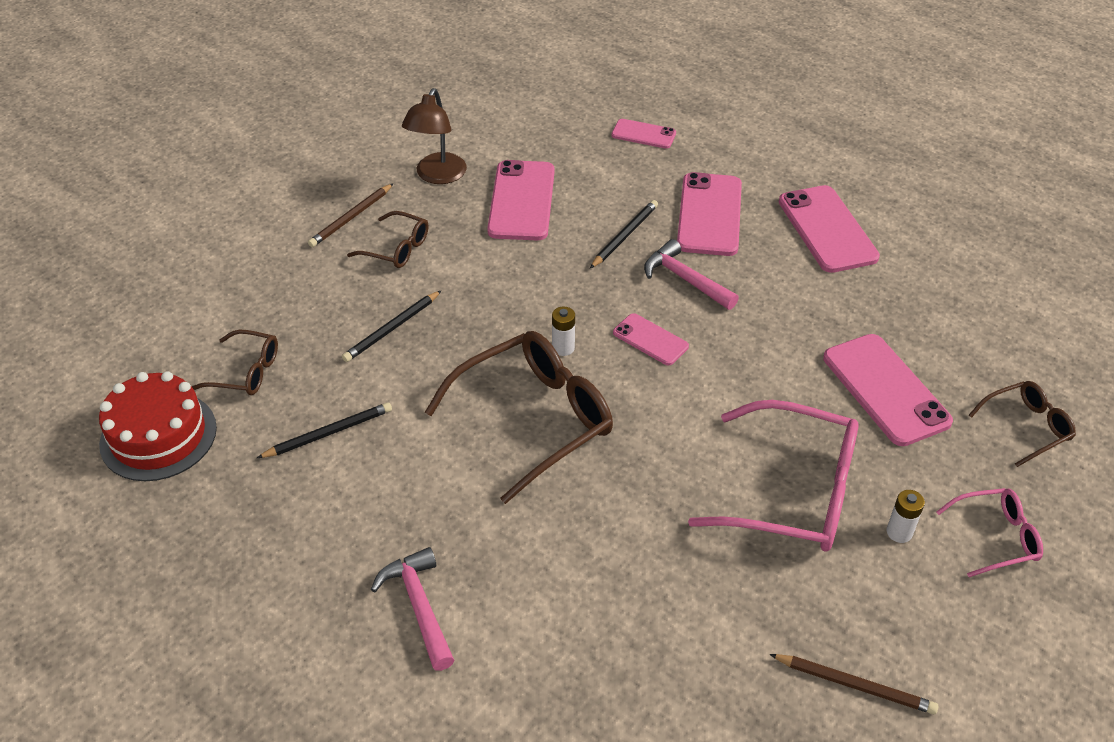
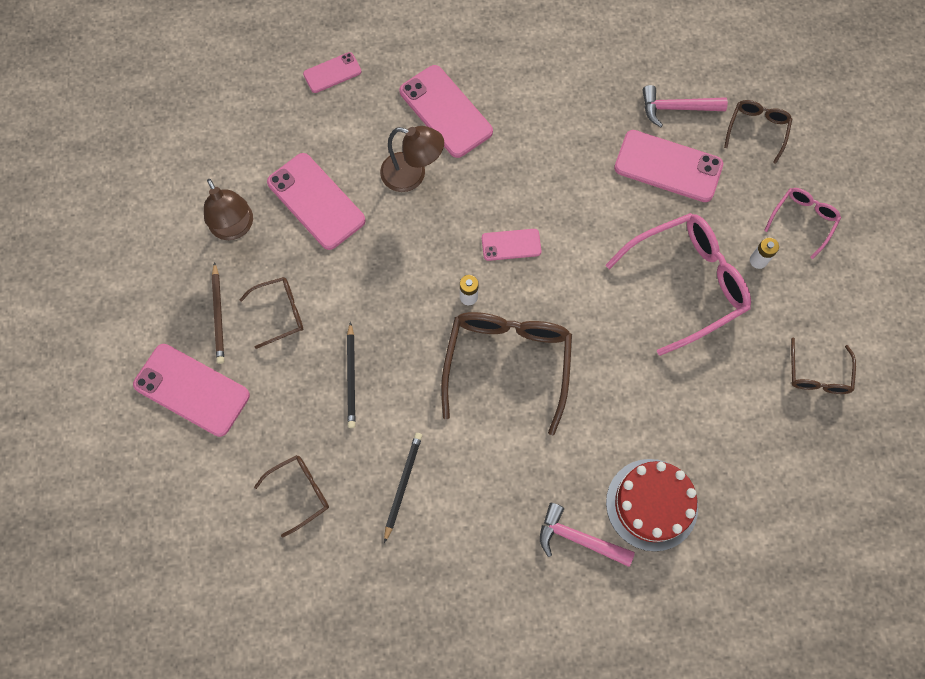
camera: 45 degrees left, 25 degrees up
(158, 436) = (303, 586): red cake -> red cake (651, 504)
(624, 236) = (412, 175): black pencil -> brown lamp
(685, 279) = (484, 179): pink hammer -> pink hammer (676, 108)
(827, 229) = (526, 64): pink phone -> pink phone (192, 390)
(854, 685) = (818, 374): brown pencil -> brown glasses

